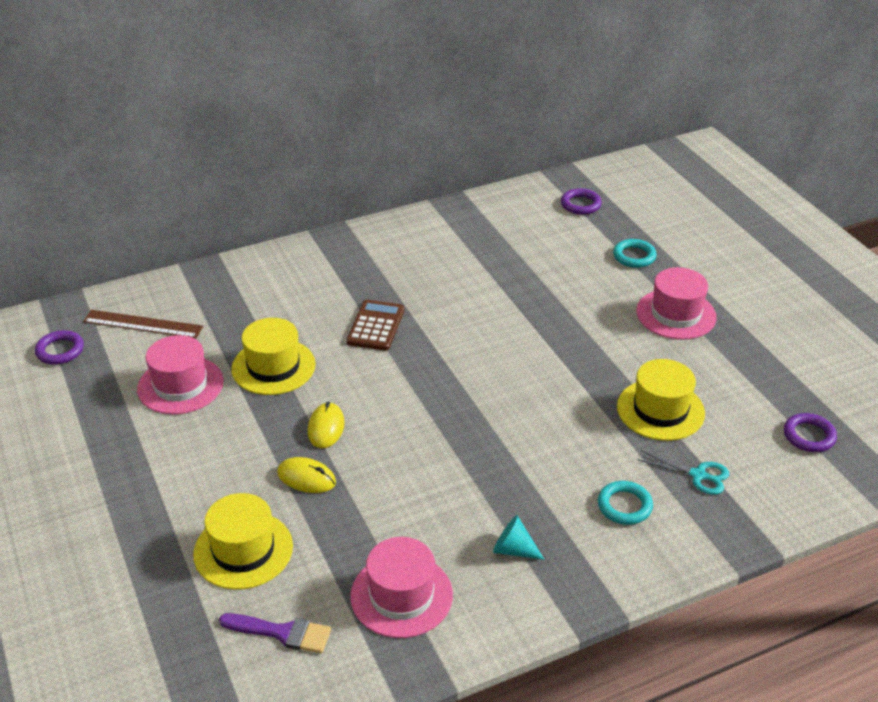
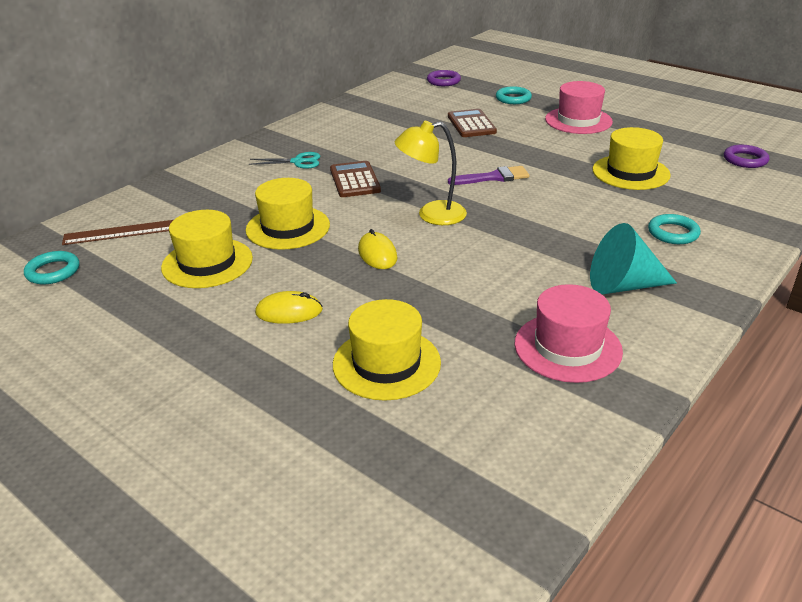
camera: 25 degrees left, 5 degrees down
(60, 350) = (53, 271): purple ring -> turquoise ring
(180, 385) = (207, 263): pink hat -> yellow hat
(282, 633) = (489, 414): purple brush -> purple brush (493, 177)
(306, 478) = (394, 292): yellow mouse -> yellow mouse (289, 311)
(411, 397) = (431, 215): none -> yellow lamp
(513, 549) = (623, 285): turquoise cone -> turquoise cone, size x1.72
(554, 283) = (471, 124): none -> brown calculator
(698, 475) = (701, 200): turquoise scissors -> turquoise scissors (298, 162)

